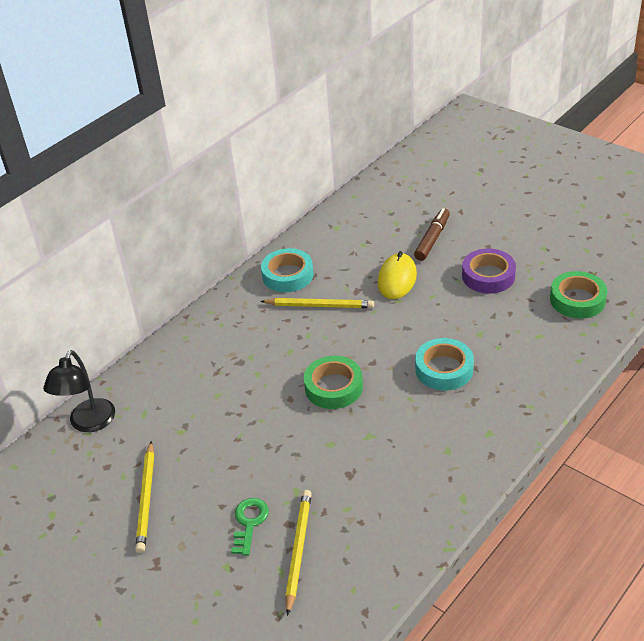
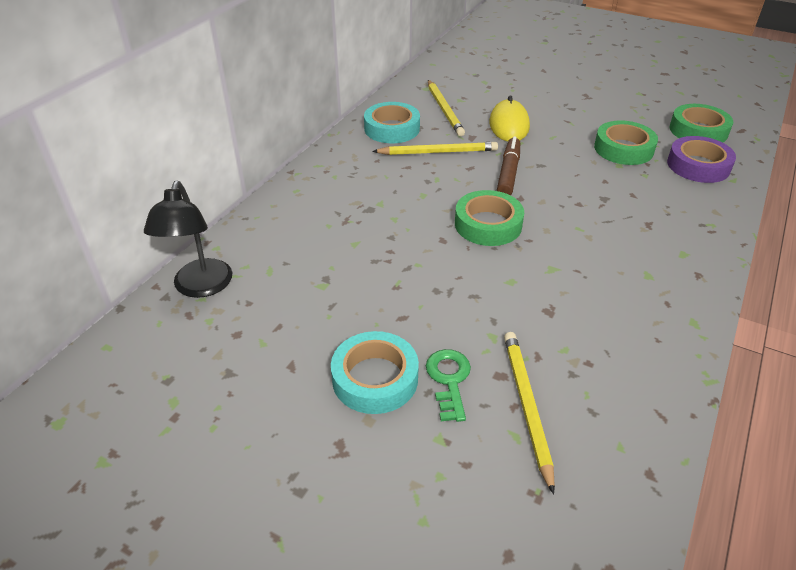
camera: 15 degrees left, 0 degrees up
(146, 499) = (302, 366): yellow pencil -> yellow pencil (444, 110)
(432, 239) = (527, 92): brown marker -> brown marker (508, 173)
(444, 369) = (600, 198): turquoise tape -> turquoise tape (375, 378)
(488, 276) = (599, 117): purple tape -> purple tape (698, 165)
(492, 316) = (623, 149): none -> green tape

